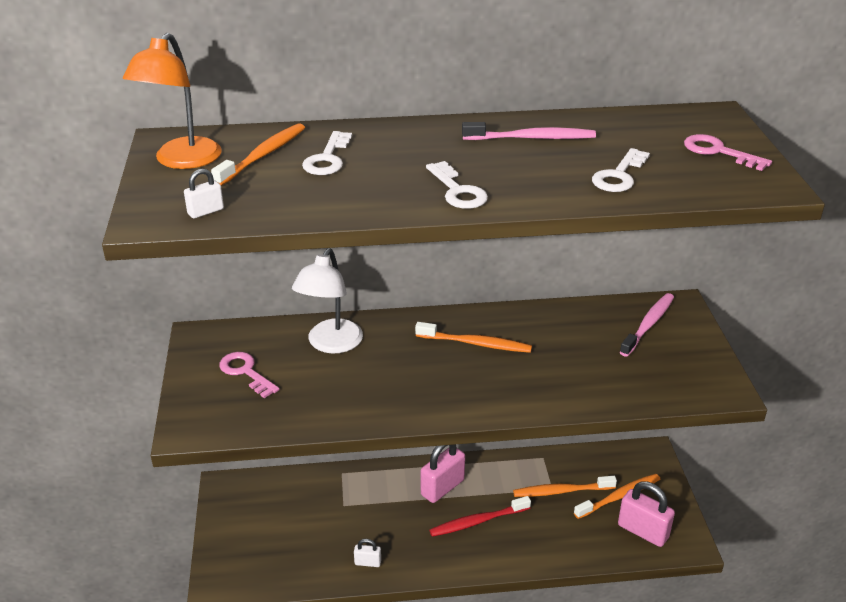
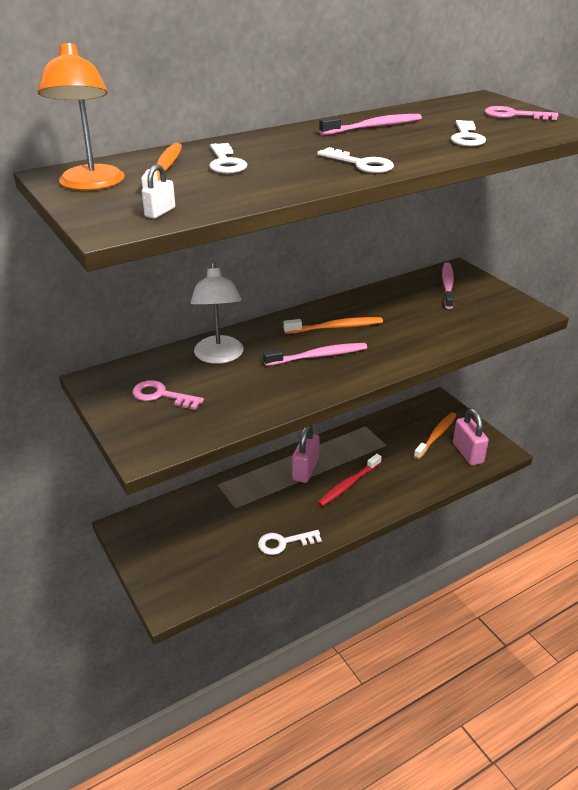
camera: 25 degrees left, 0 degrees up
(367, 562) = (284, 543): white padlock -> white key
(430, 373) = (318, 356): none -> pink toothbrush
(561, 491) = (394, 444): orange toothbrush -> none
(643, 531) = (467, 453): pink padlock -> pink padlock turned 60 degrees clockwise

